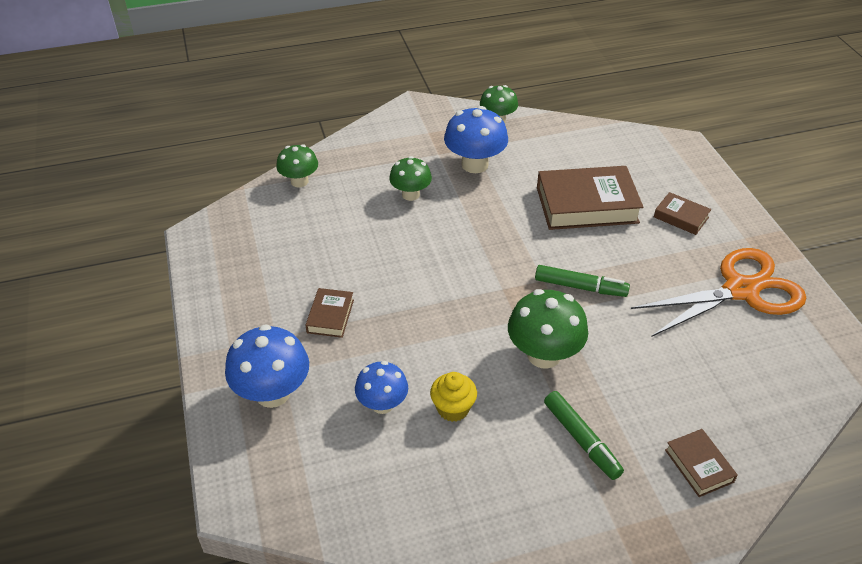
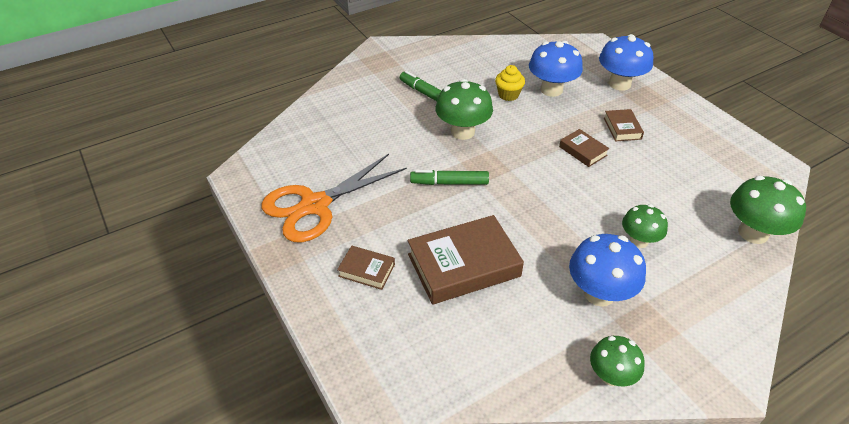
camera: 165 degrees right, 0 degrees up
(299, 181) = (753, 233): green mushroom -> green mushroom, size x1.56
(382, 404) = (551, 90): blue mushroom -> blue mushroom, size x1.56
(699, 466) = (355, 94): brown book -> brown book (583, 151)

